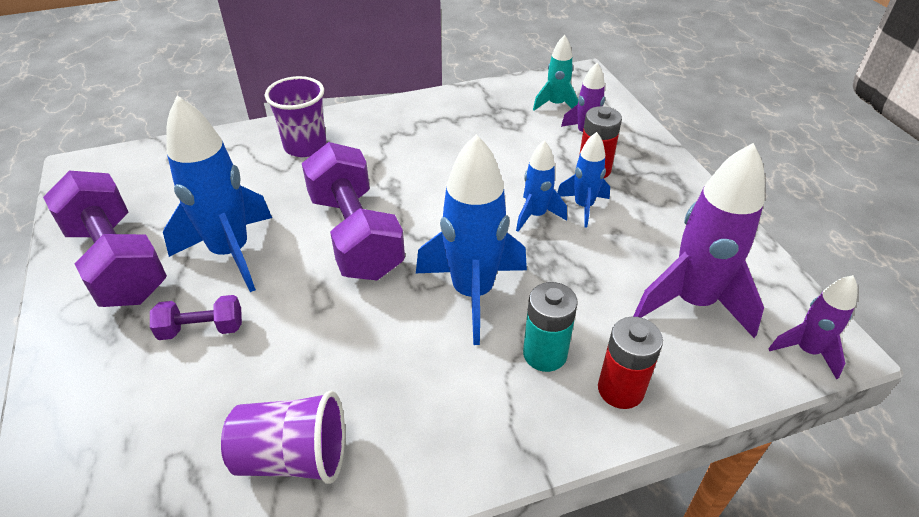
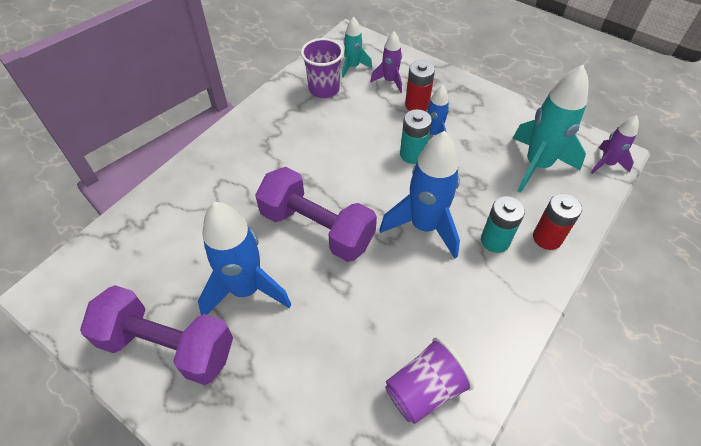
camera: 35 degrees left, 10 degrees up
(202, 329) = (284, 352): purple dumbbell -> none
(305, 146) = (213, 180): purple cup -> purple cup (324, 89)
(536, 215) = (412, 154): blue rocket -> turquoise battery
(692, 302) = (537, 165): purple rocket -> turquoise rocket

